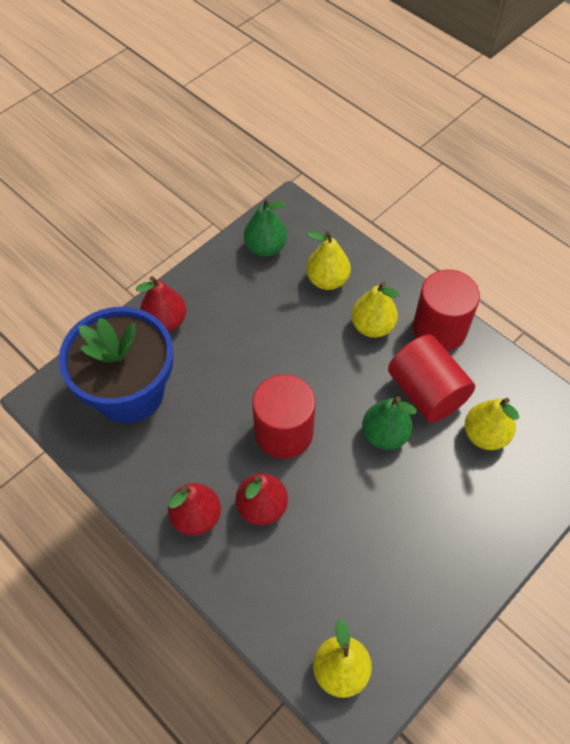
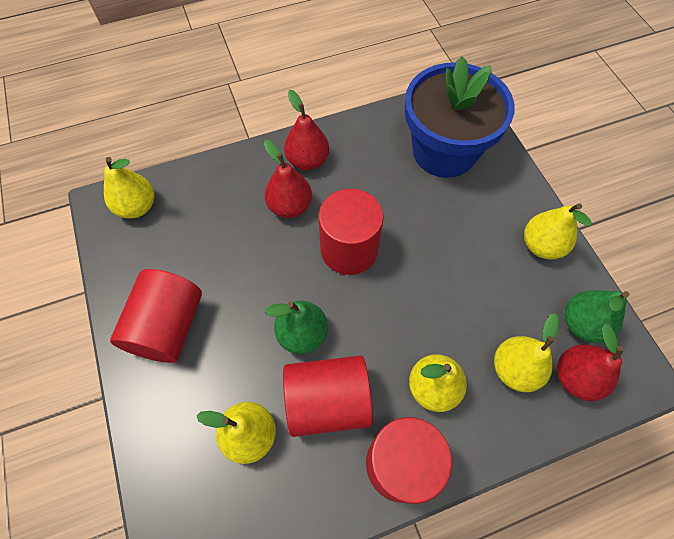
camera: 115 degrees right, 5 degrees up
(165, 321) = (511, 200): red pear -> red pear (576, 377)
(205, 288) = (541, 245): none -> yellow pear
(444, 551) = (168, 326): none -> red cylinder

